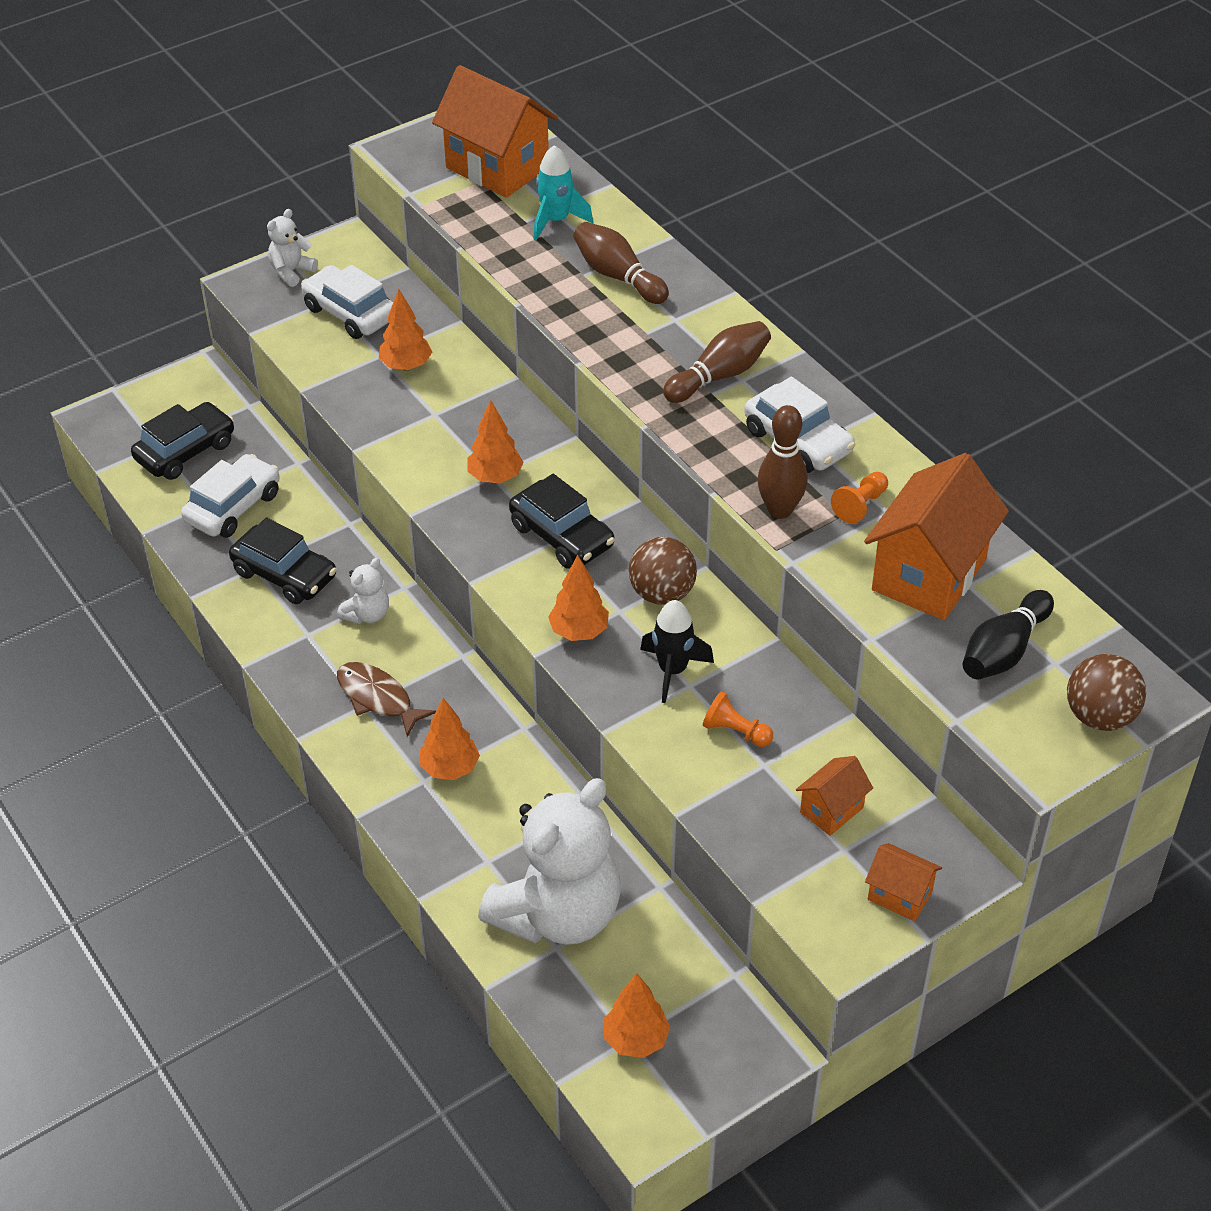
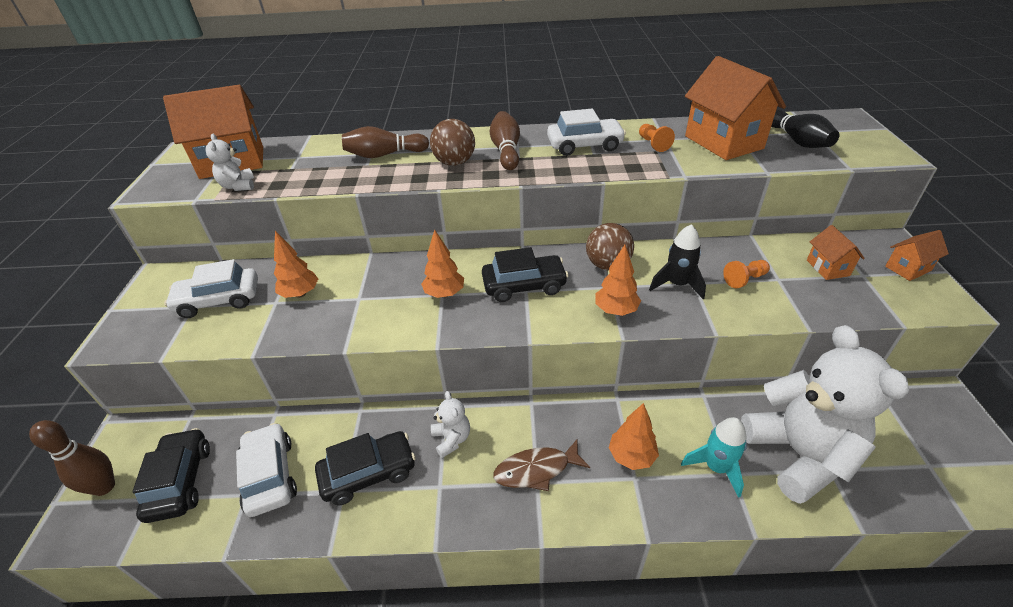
camera: 55 degrees left, 5 degrees down
(291, 271) = (139, 313): white teddy bear -> white teddy bear (238, 186)
(556, 221) = (309, 159): turquoise rocket -> turquoise rocket (716, 467)
(636, 1040) = (931, 462): orange tree -> none
(780, 510) = (636, 166): brown bowling pin -> brown bowling pin (104, 487)
(1099, 716) = (860, 132): brown ball -> brown ball (455, 163)

